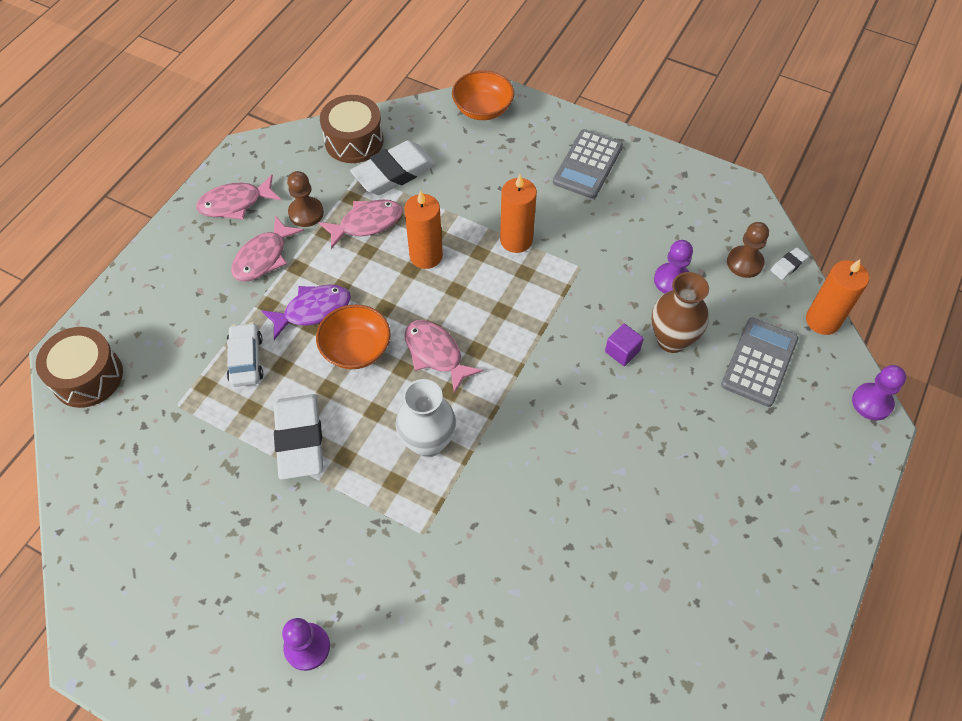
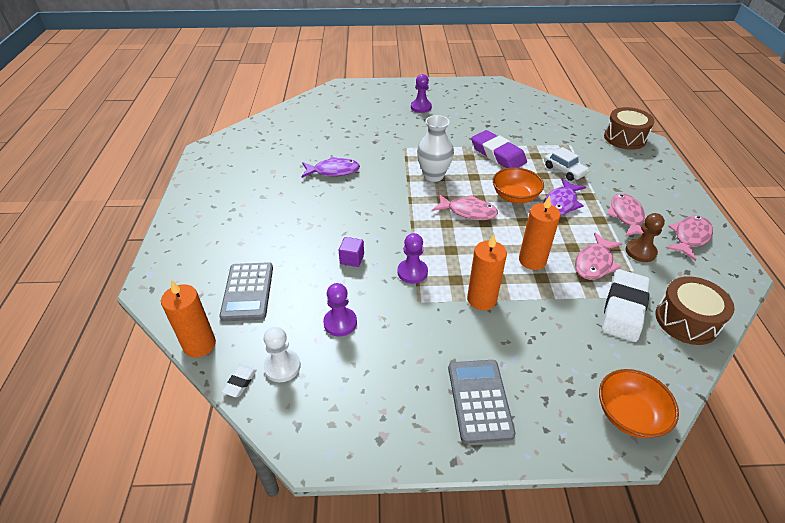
camera: 150 degrees right, 15 degrees down
(299, 439) = (497, 154): white eraser -> purple eraser
(568, 531) = (333, 171): none -> purple fish
(672, 340) = (320, 280): brown vase -> none
(744, 263) = (282, 366): brown pawn -> white pawn
(872, 402) = (153, 299): purple pawn -> purple pawn (412, 272)

